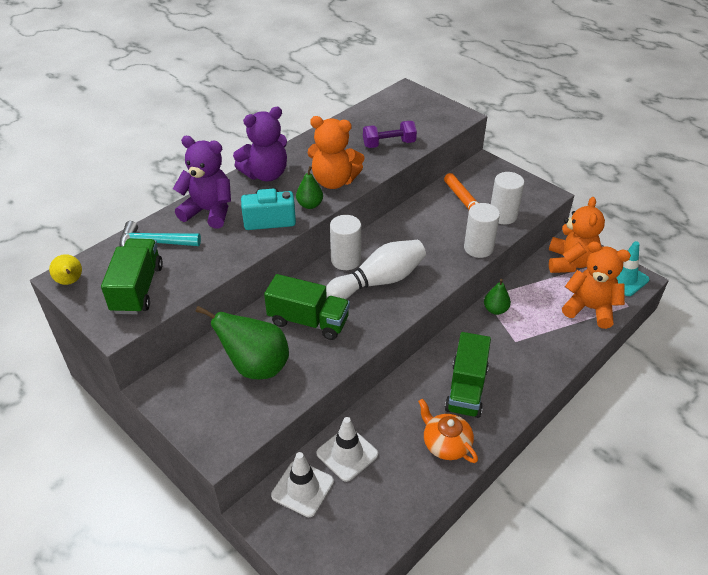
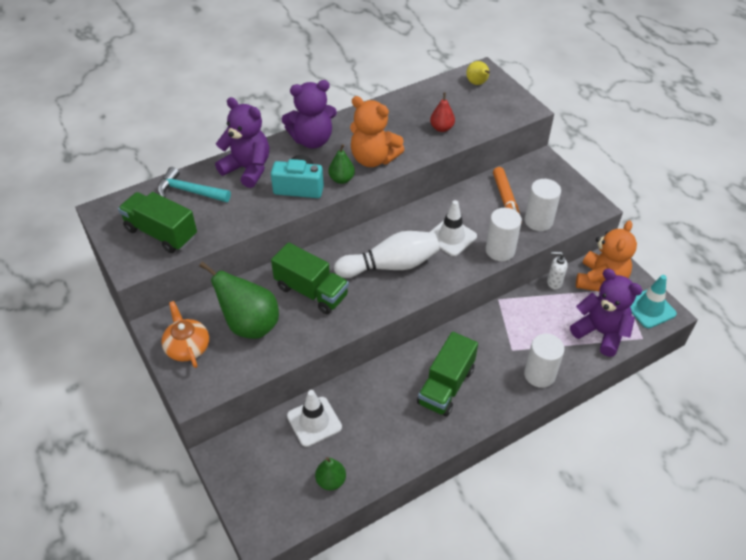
camera: 15 degrees right, 5 degrees up
(70, 282) = (107, 215): yellow pear -> yellow pear (477, 83)
(137, 289) = (161, 233): green truck -> green truck turned 75 degrees counterclockwise
(302, 488) = (264, 443): white traffic cone -> white traffic cone (451, 237)
(346, 260) = (367, 238): white cylinder -> white cylinder (539, 374)
(389, 144) = (441, 128): purple dumbbell -> red pear
(445, 443) = (407, 433): orange teapot -> orange teapot (187, 347)
(495, 310) = (504, 314): green pear -> green pear (331, 481)
(529, 272) = (554, 282): none -> white soap dispenser
(589, 308) = (600, 333): orange teddy bear -> purple teddy bear

